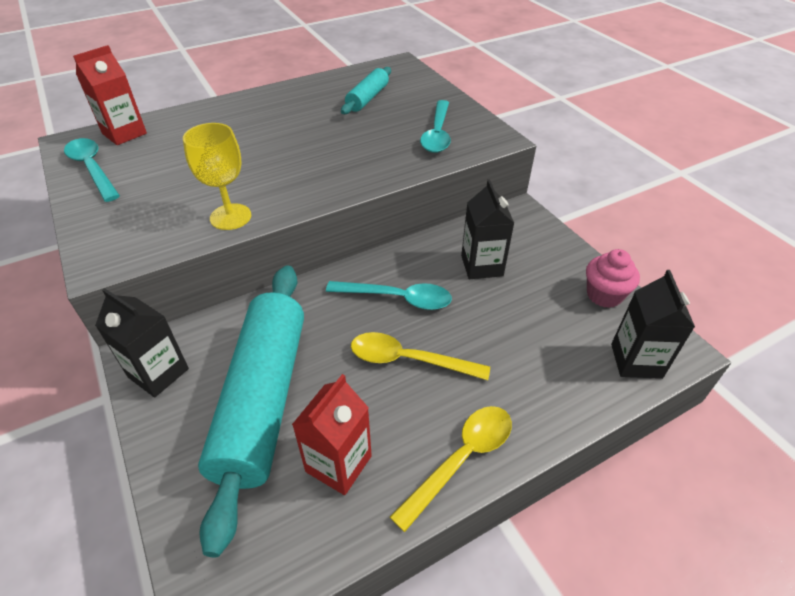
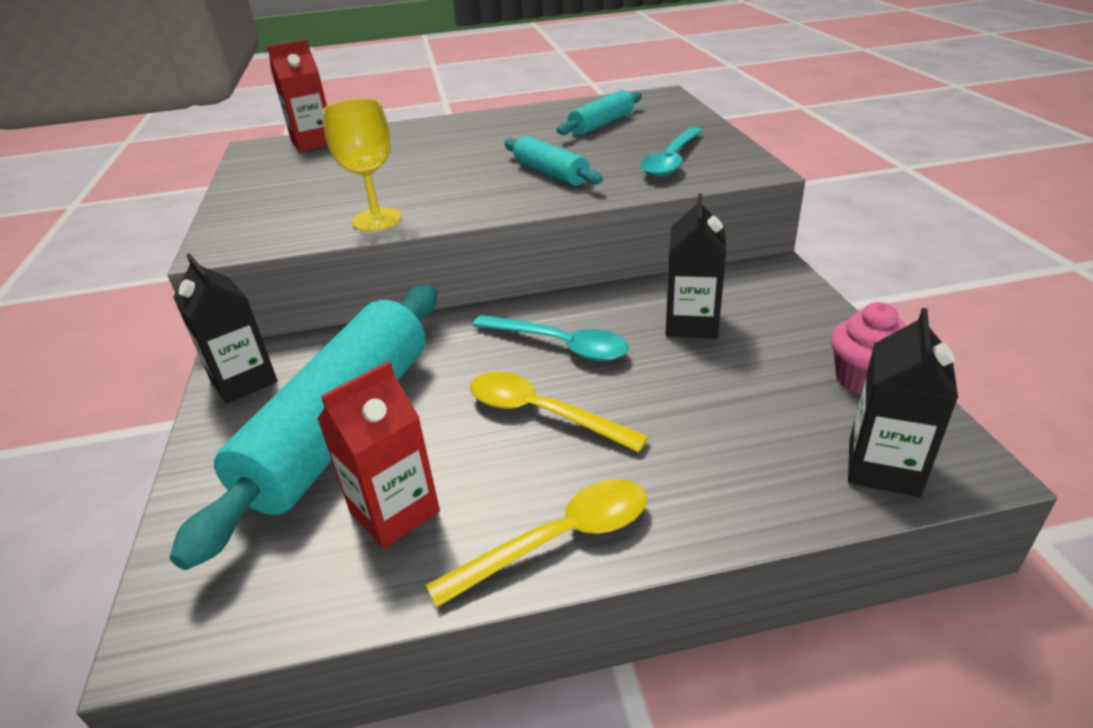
camera: 20 degrees right, 10 degrees down
(92, 169) = (263, 169): turquoise spoon -> none
(351, 154) = (551, 173): none -> turquoise rolling pin

